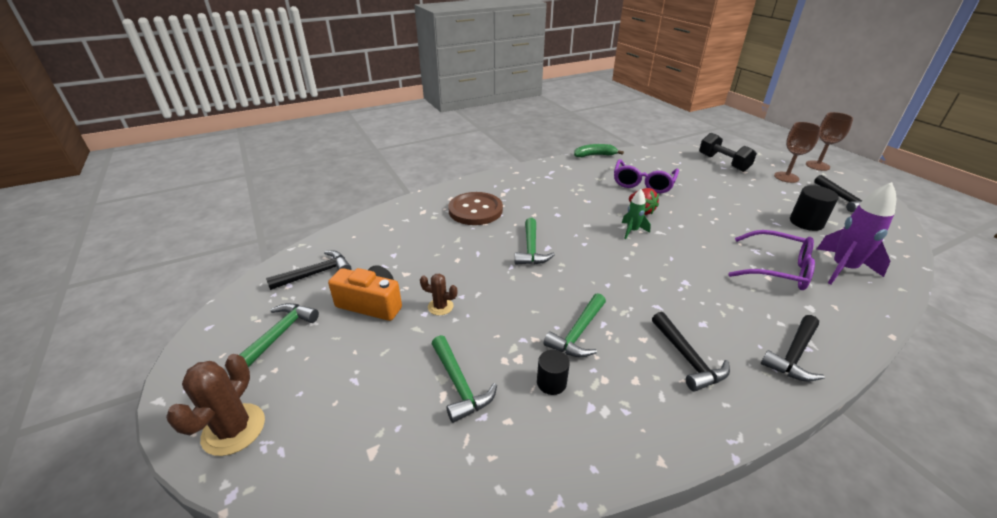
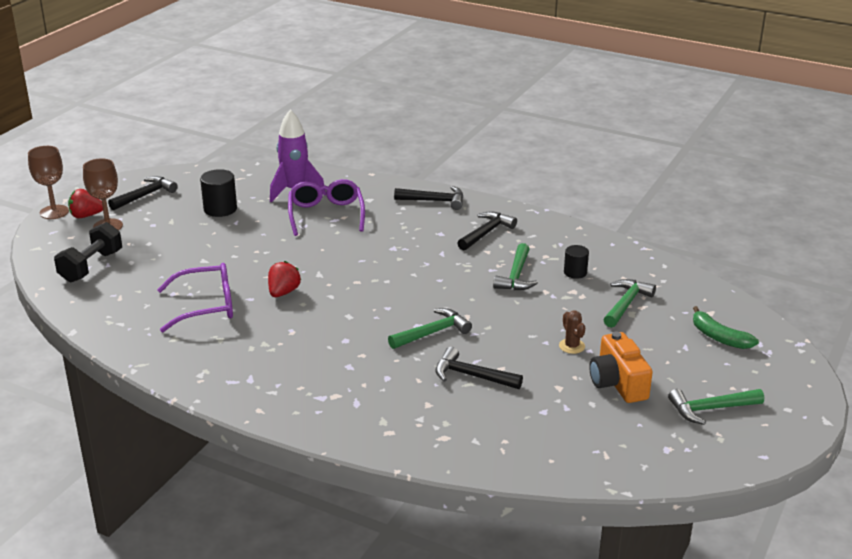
camera: 125 degrees left, 5 degrees down
(234, 429) = (782, 371): brown cactus -> none
(316, 273) = (631, 443): black hammer -> black hammer (471, 376)
(475, 210) = (397, 398): brown button -> none
(578, 333) = (516, 276): green hammer -> green hammer turned 105 degrees clockwise
(595, 155) = (140, 363): green banana -> green banana (719, 337)
(632, 231) = (333, 288): green rocket -> none
(807, 174) = (86, 216): none -> red strawberry

